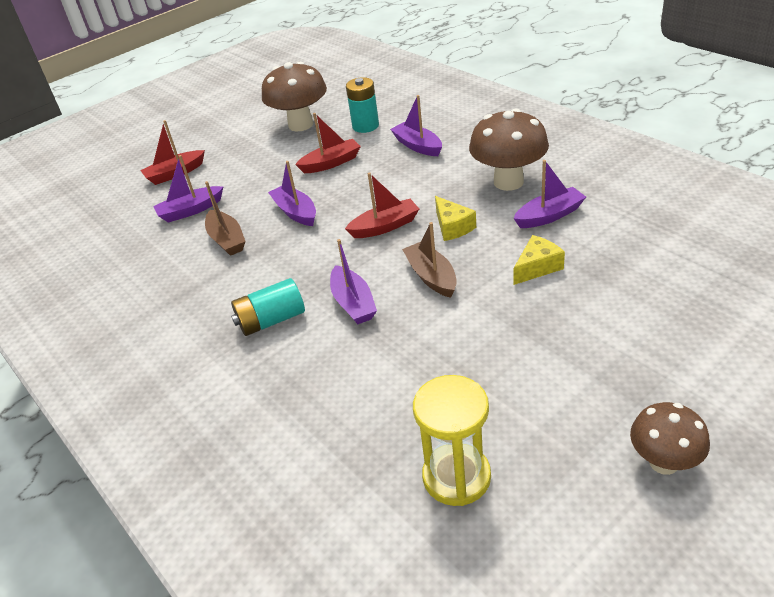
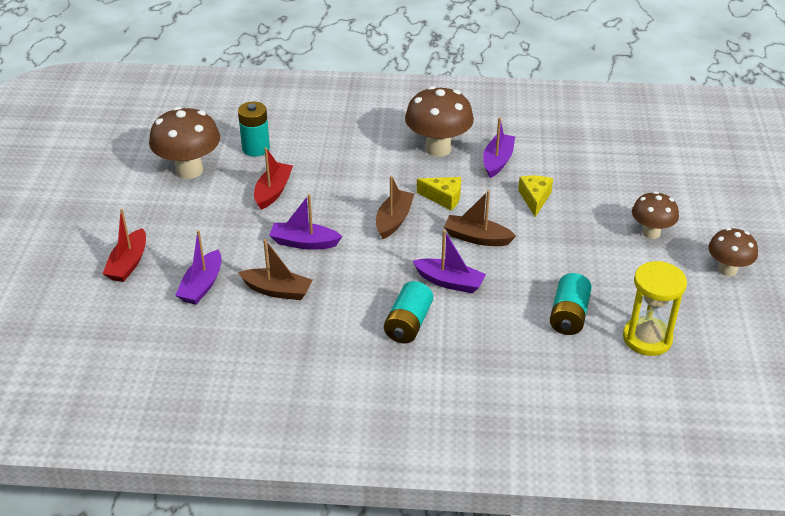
camera: 50 degrees left, 0 degrees up
(385, 226) = (394, 220): red boat -> brown boat
(411, 399) = (568, 316): none -> turquoise battery
(418, 146) = (328, 148): purple boat -> none
(620, 365) = (651, 233): none -> brown mushroom

